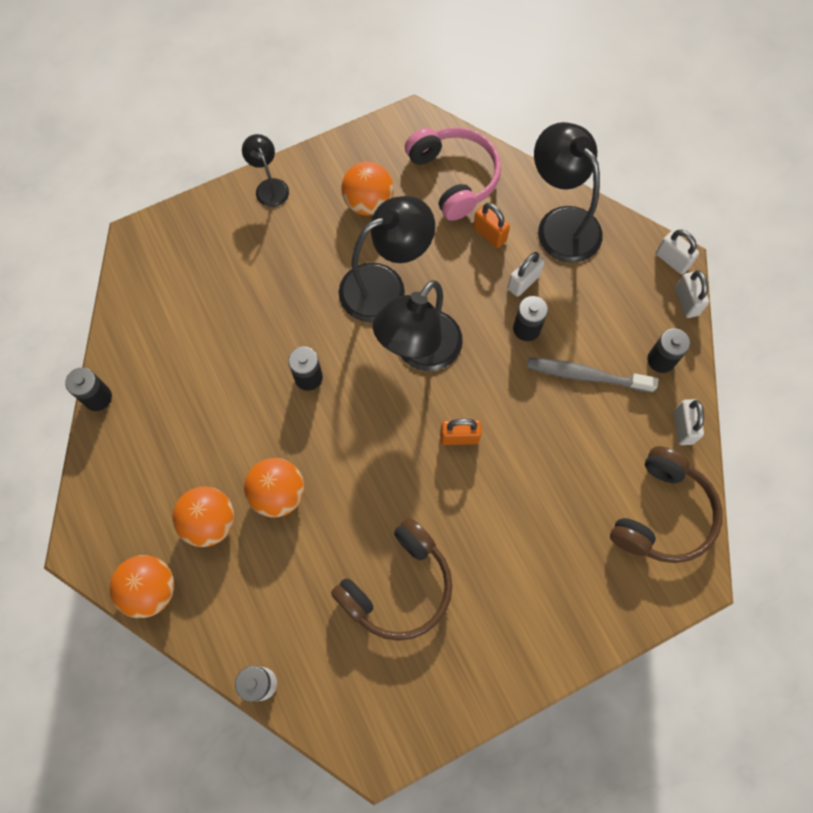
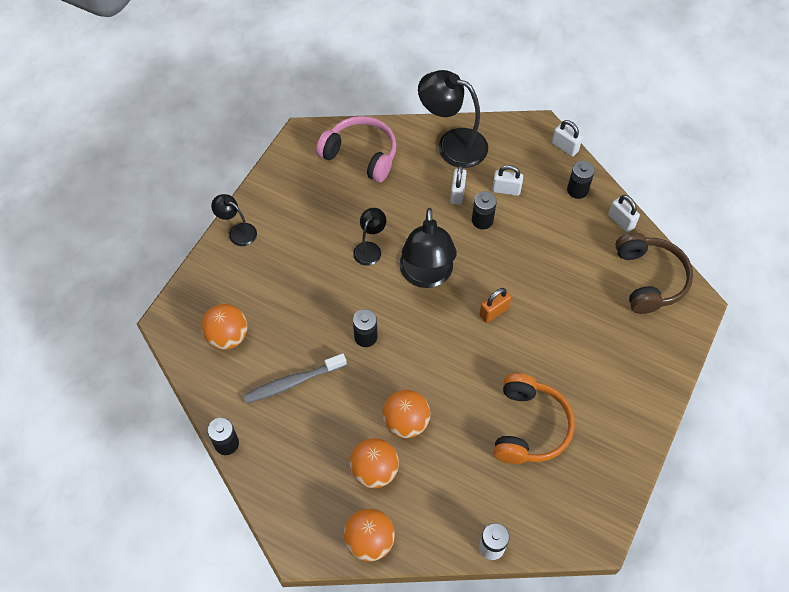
camera: 35 degrees left, 10 degrees down
(368, 203) = (316, 203): orange ball -> orange ball (228, 336)
(385, 286) = (370, 248): black lamp -> black lamp, size x0.53
(398, 586) = (529, 427): brown headphones -> orange headphones
(489, 234) = (412, 177): orange padlock -> none
(585, 375) = (540, 226): grey toothbrush -> grey toothbrush (292, 382)
(672, 260) = (537, 128): white padlock -> white padlock (506, 190)

